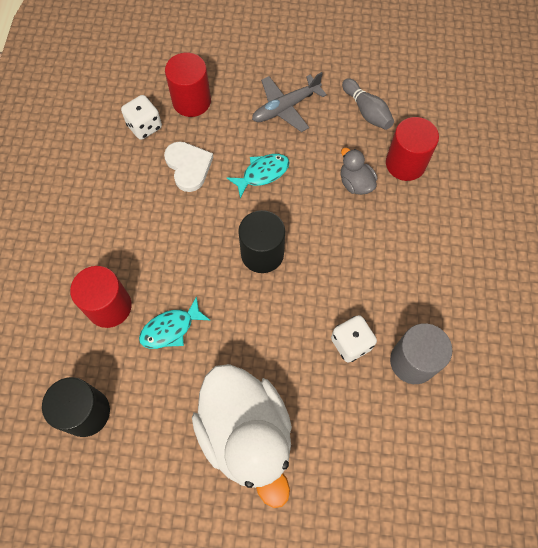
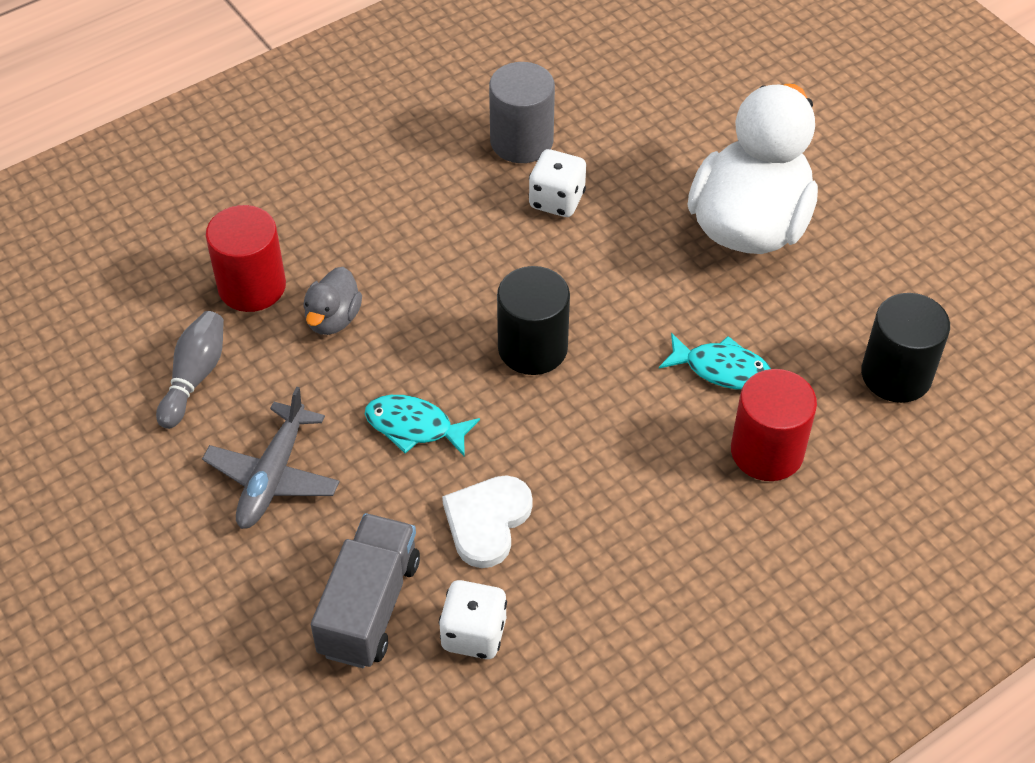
camera: 130 degrees left, 15 degrees down
(191, 101) = (369, 607): red cylinder -> grey truck
(285, 107) = (273, 476): grey plane -> grey plane turned 90 degrees clockwise

